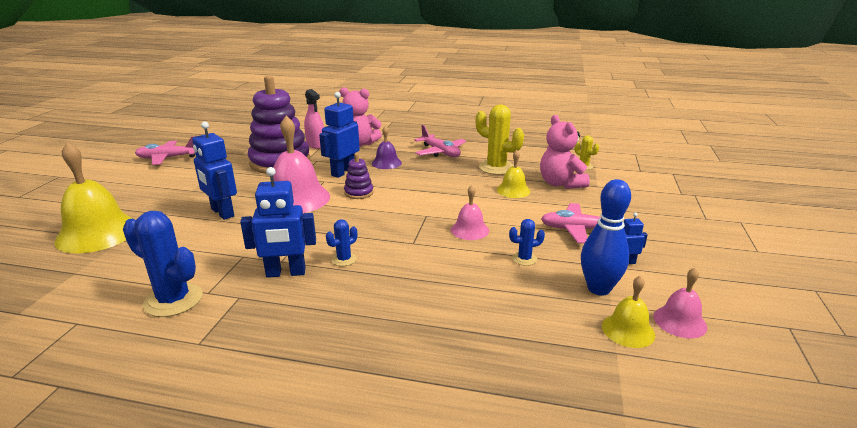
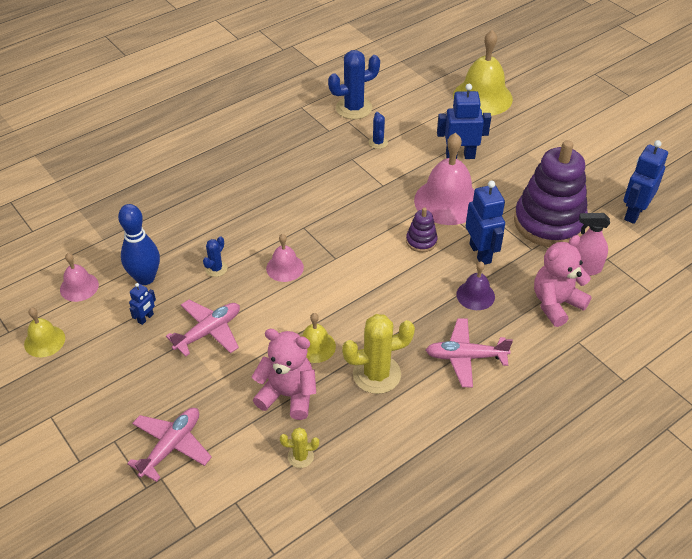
camera: 130 degrees right, 20 degrees up
(168, 158) = (628, 158): pink plane -> pink plane (171, 446)
(286, 273) = (334, 155): blue robot -> blue robot (634, 213)
(344, 259) = (321, 185): blue cactus -> blue cactus (378, 143)
(628, 330) = (106, 258): yellow bell -> yellow bell (44, 341)

